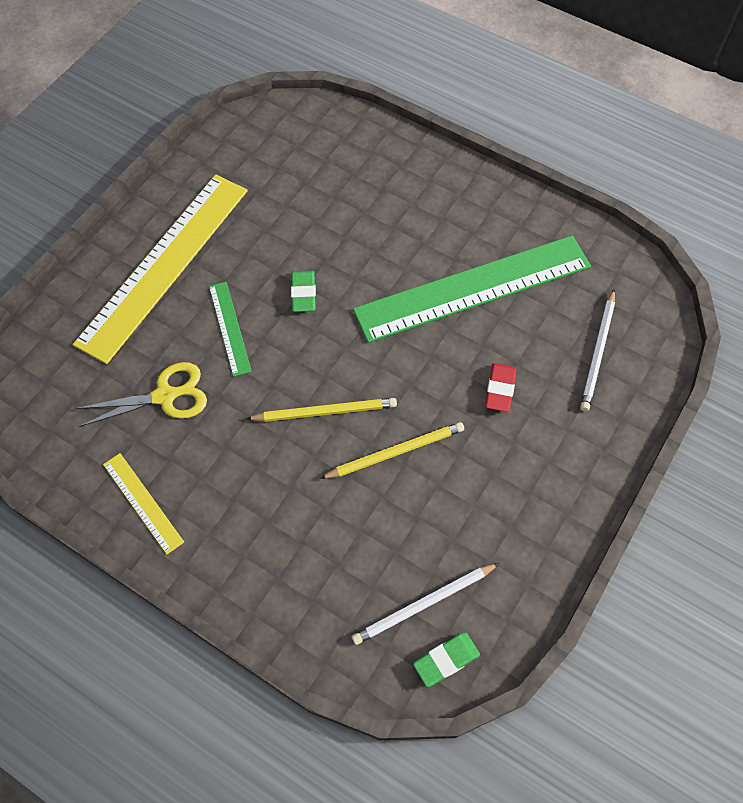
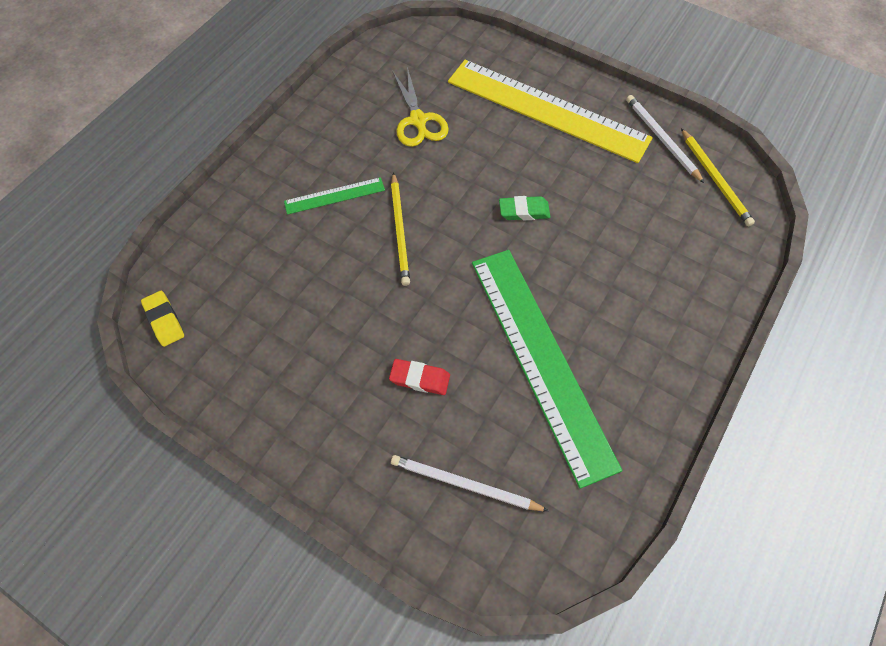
camera: 90 degrees right, 0 degrees up
(143, 502) = (327, 115): yellow ruler -> none
(230, 328) = (484, 158): green ruler -> green ruler (334, 196)
(395, 452) = (357, 285): yellow pencil -> yellow pencil (715, 179)
(423, 604) = (214, 304): white pencil -> white pencil (661, 139)
(446, 660) = (164, 320): green eraser -> yellow eraser

